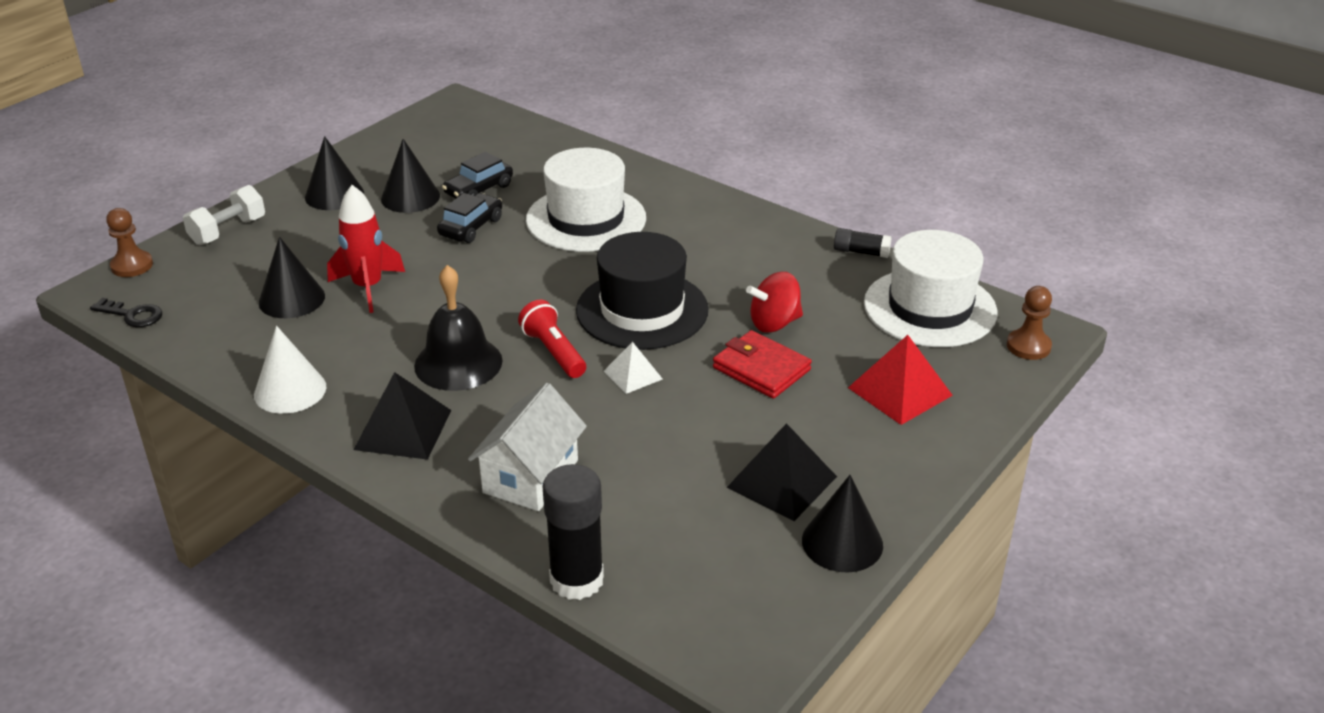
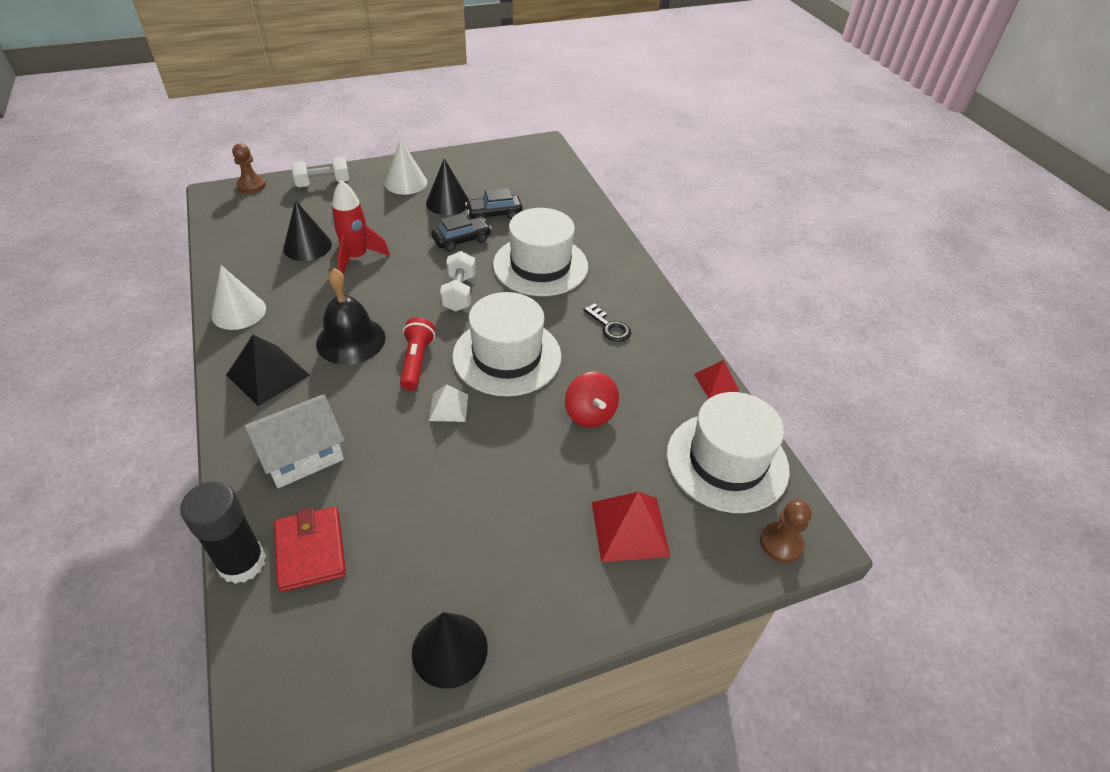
camera: 30 degrees right, 10 degrees up
(133, 315) = (217, 219): black key -> black key (610, 327)
(334, 195) = (406, 182): black cone -> white cone
(527, 276) = (459, 293): none -> white dumbbell
(642, 310) = (507, 356): black hat -> white hat
(761, 369) = (542, 450): red wallet -> red wallet (310, 551)
(774, 323) = (590, 414): red spinning top -> red spinning top turned 120 degrees counterclockwise
(782, 481) = (460, 562): black pyramid -> none
(861, 252) = (716, 382): black glue stick -> red pyramid

